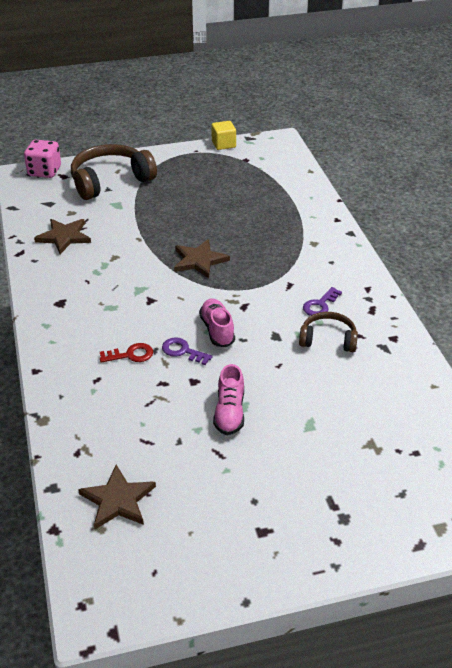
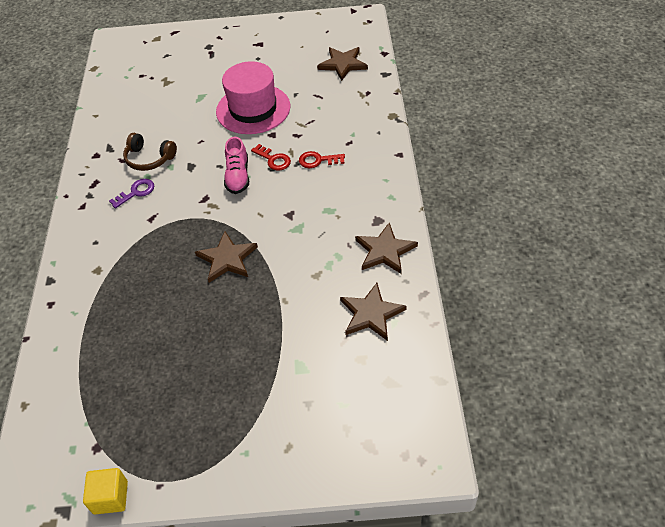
camera: 165 degrees left, 10 degrees up
(44, 171) = (397, 462): pink dice -> none
(53, 279) = (385, 251): none -> brown star
(110, 181) = (302, 422): brown headphones -> none
(183, 351) = (273, 159): purple key -> red key
(229, 412) = (253, 109): pink shoe -> pink hat

